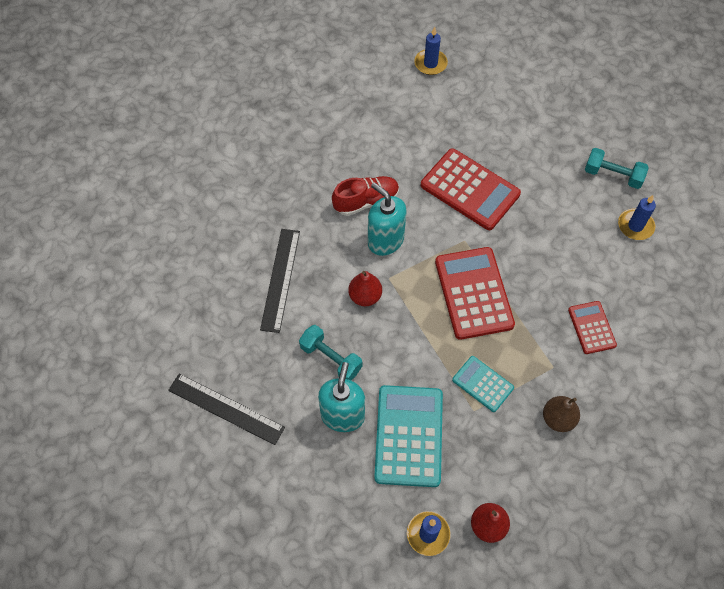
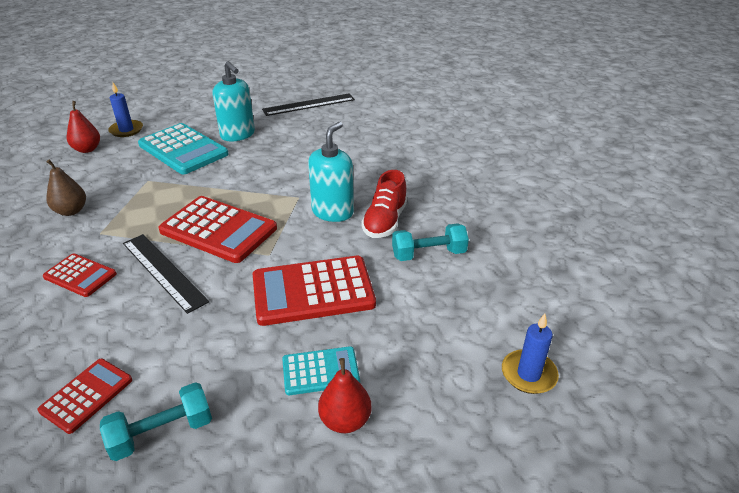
camera: 130 degrees right, 25 degrees down
(280, 279) = (368, 153): black ruler -> black ruler (163, 271)
(331, 358) = (279, 146): turquoise dumbbell -> turquoise dumbbell (428, 254)
(365, 296) = (301, 179): red pear -> red pear (345, 420)
(385, 240) = (333, 212): turquoise soap dispenser -> turquoise soap dispenser turned 60 degrees counterclockwise
(482, 384) = (154, 193): turquoise calculator -> turquoise calculator (320, 371)
(635, 226) = (86, 395): blue candle -> red calculator

